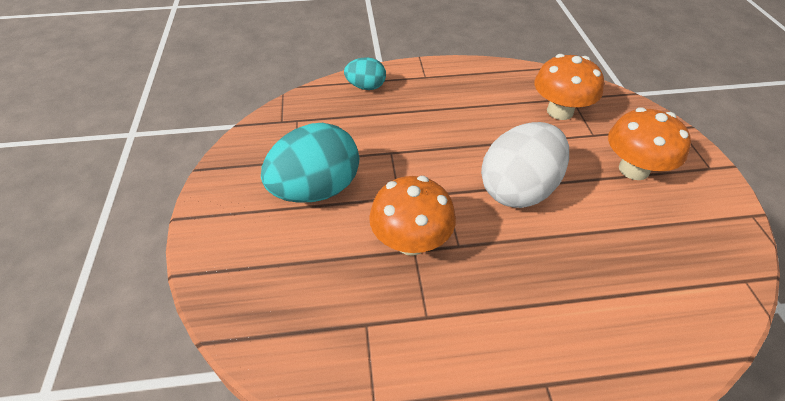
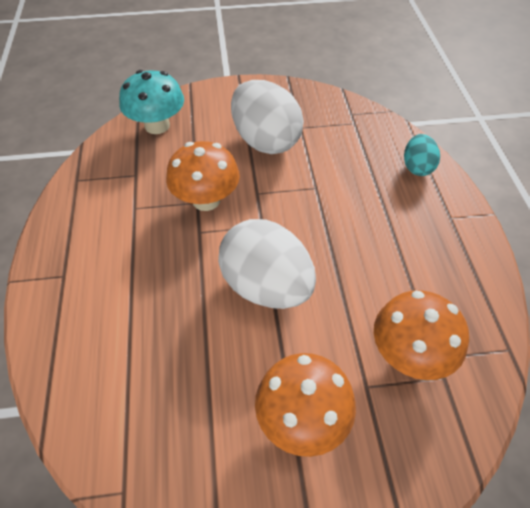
camera: 90 degrees right, 5 degrees up
(266, 308) = (157, 125): none -> turquoise mushroom
(316, 190) = (265, 141): turquoise egg -> white egg

